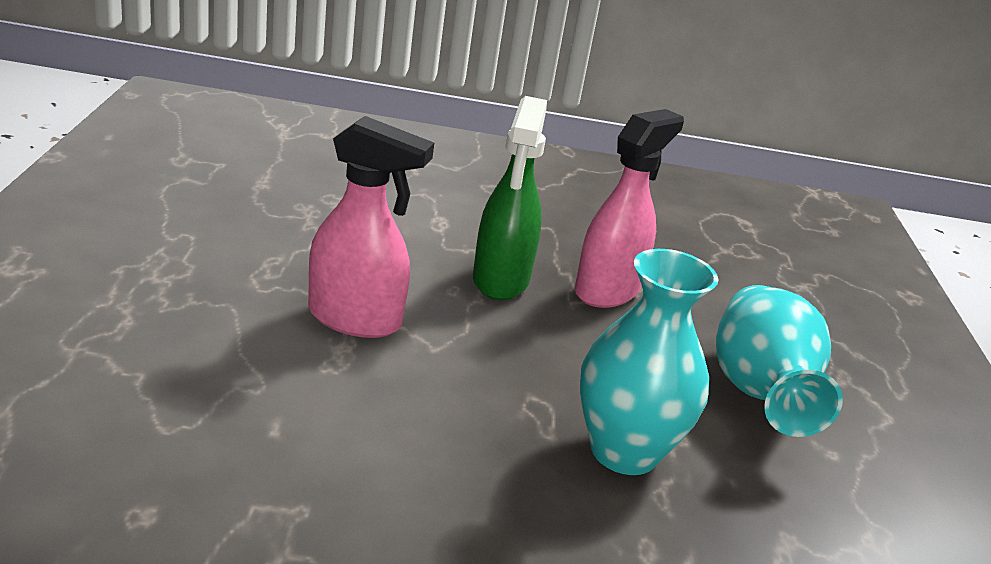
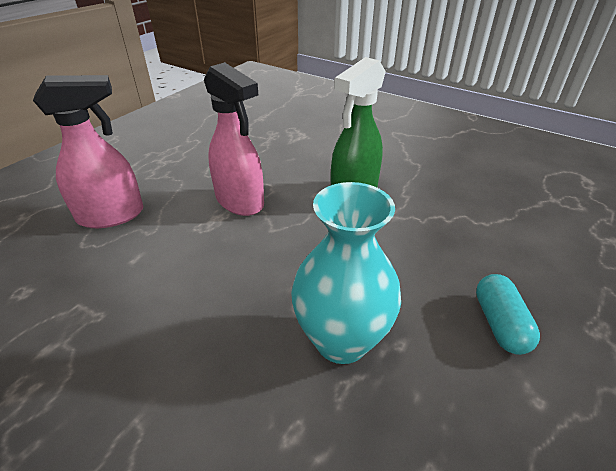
camera: 35 degrees right, 10 degrees up
(608, 290) = (428, 213): pink spray bottle -> pink spray bottle (112, 215)
(759, 394) = (500, 324): turquoise vase -> turquoise capsule

